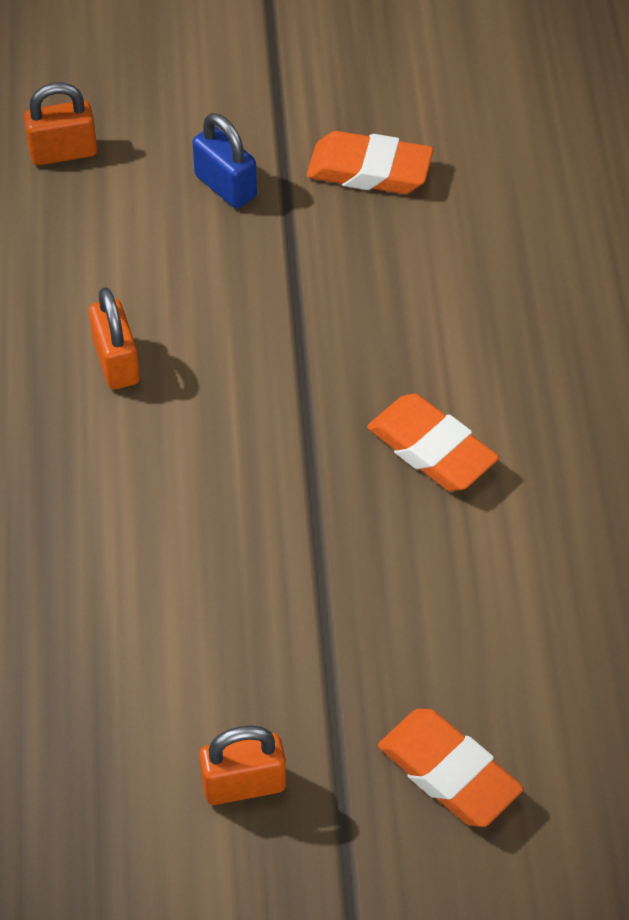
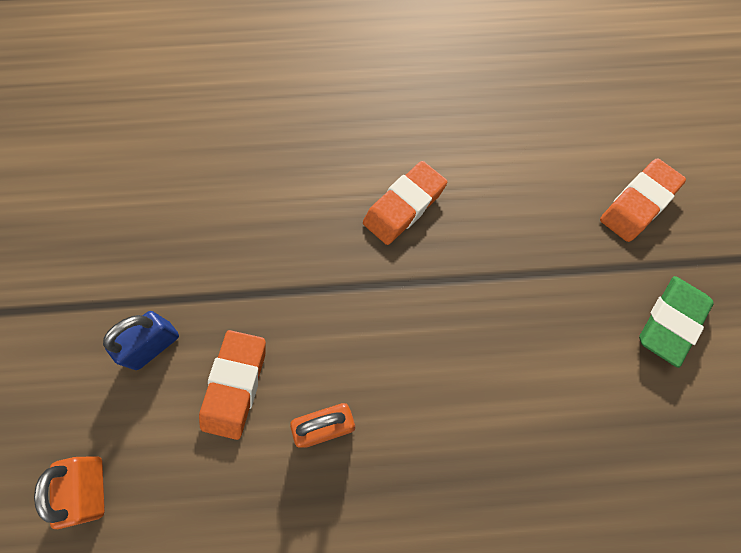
camera: 90 degrees left, 15 degrees up
(244, 784) = (670, 322): orange padlock -> green eraser
(369, 170) = (153, 240): orange eraser -> orange eraser (236, 385)

